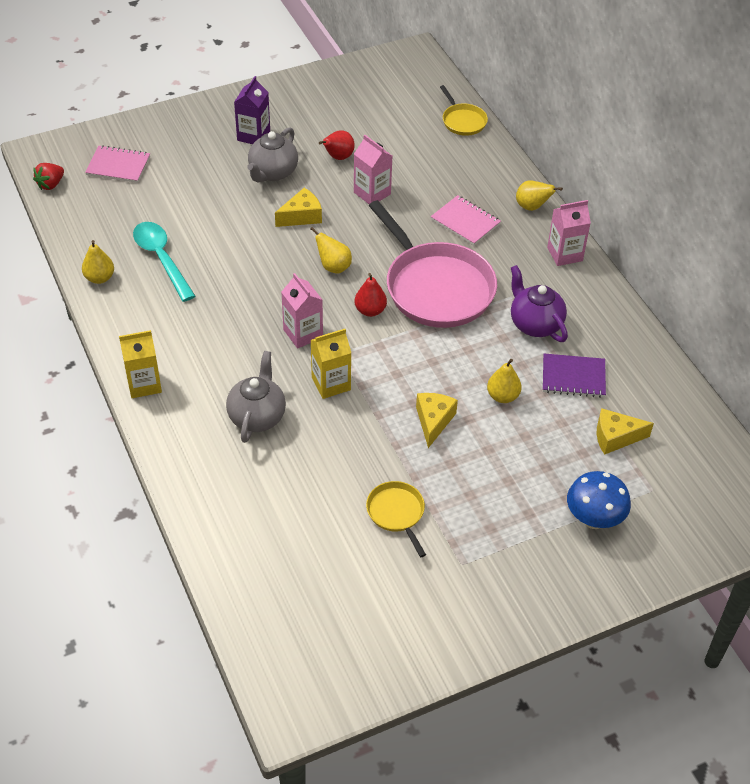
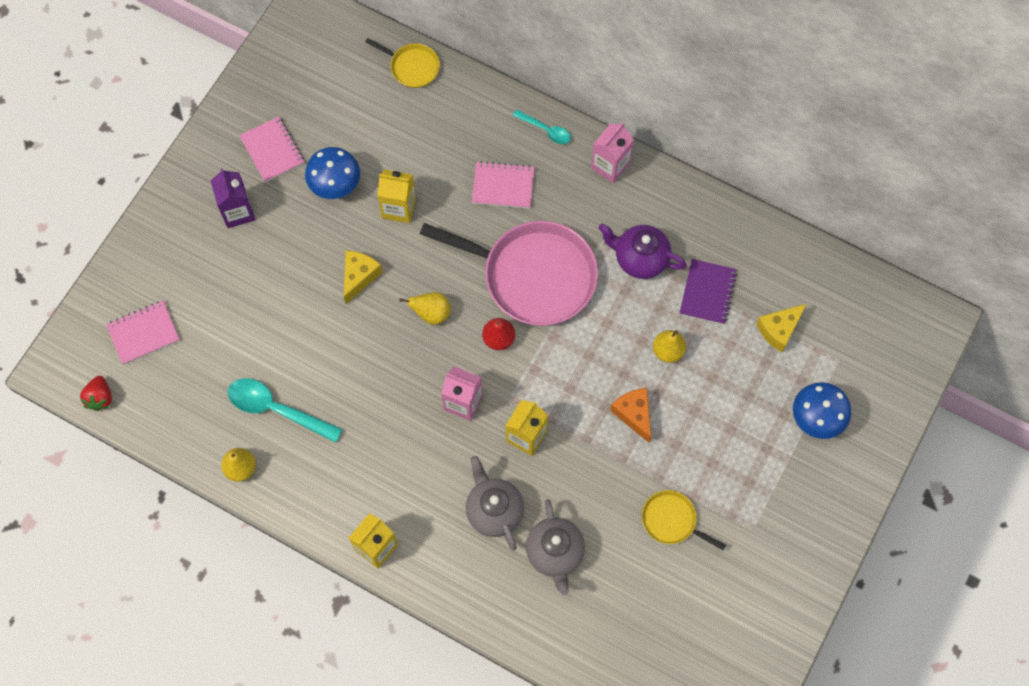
camera: 35 degrees left, 20 degrees up
(273, 172) = (292, 244): grey teapot -> grey teapot (555, 553)
(313, 115) = (272, 150): none -> pink notebook
(338, 157) = (335, 186): red pear -> blue mushroom
(372, 193) = (399, 208): pink carton -> yellow carton
(433, 421) = (634, 414): yellow cheese -> orange cheese
(532, 207) = (546, 130): yellow pear -> turquoise spoon
(573, 377) = (707, 293): purple notebook -> purple notebook turned 45 degrees counterclockwise

